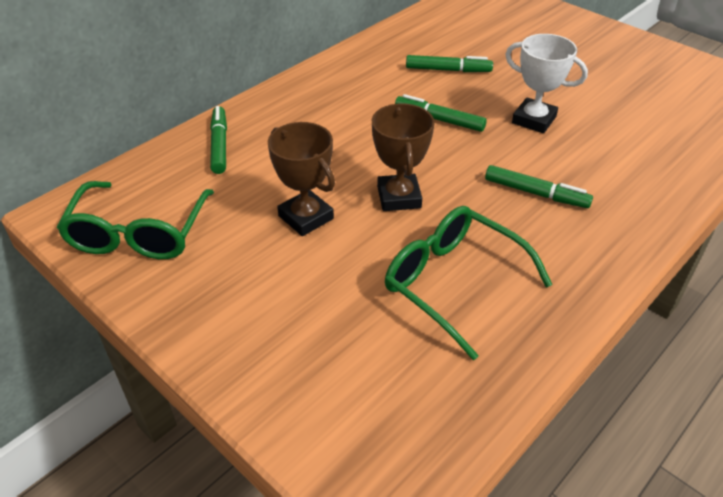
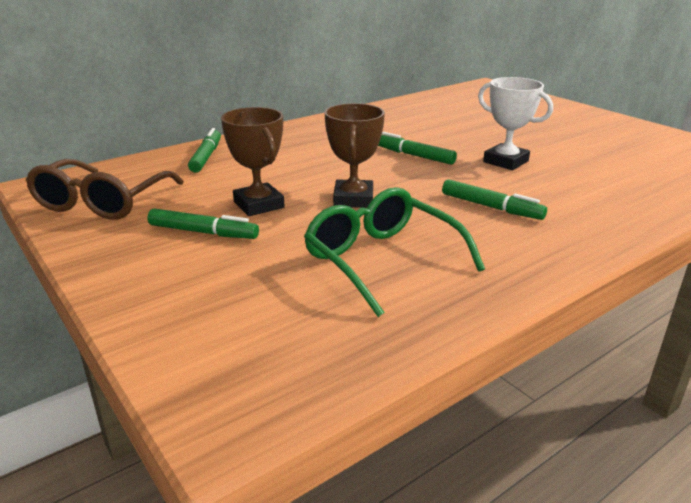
camera: 10 degrees right, 15 degrees down
(139, 233) = (103, 202): green glasses -> brown glasses
(448, 70) = (434, 128): green marker -> green marker (203, 232)

